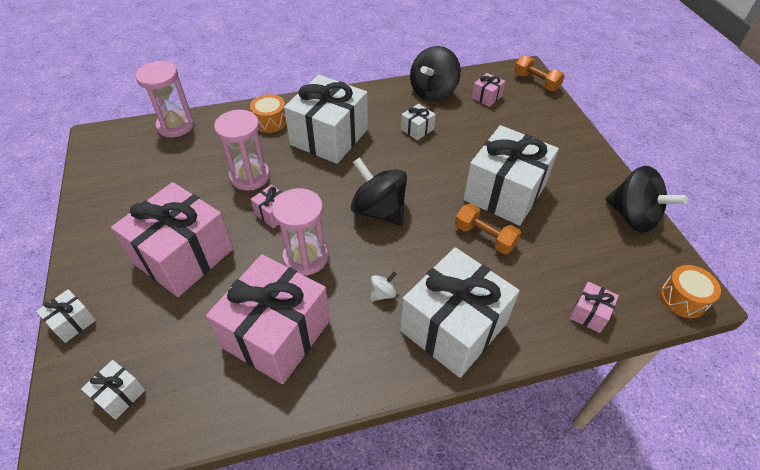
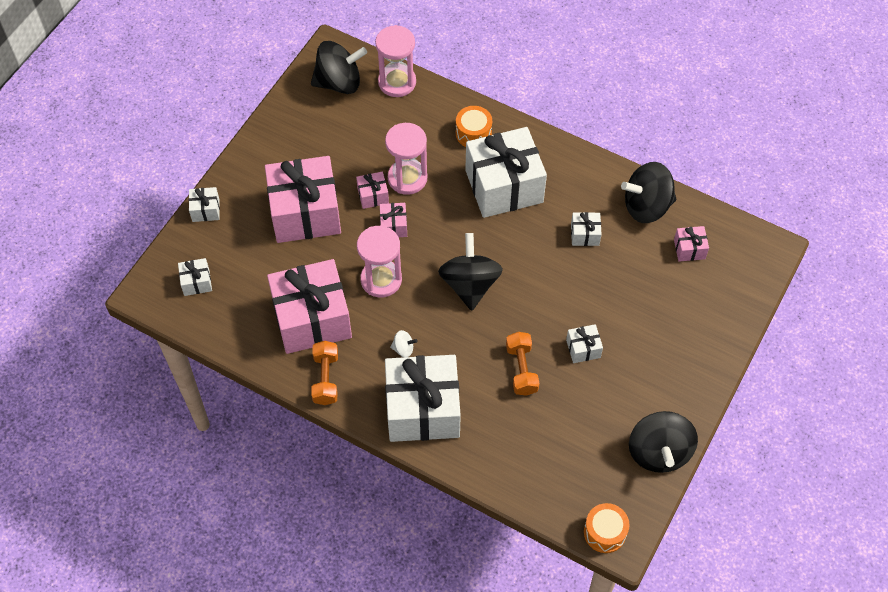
camera: 45 degrees right, 10 degrees up
(124, 152) = (339, 82): none -> black spinning top
(504, 193) = (583, 349): white gift -> white gift, size x0.42
(536, 82) = (760, 270): orange dumbbell -> orange dumbbell (326, 378)
(589, 313) = (523, 481): pink gift -> pink gift (373, 196)

